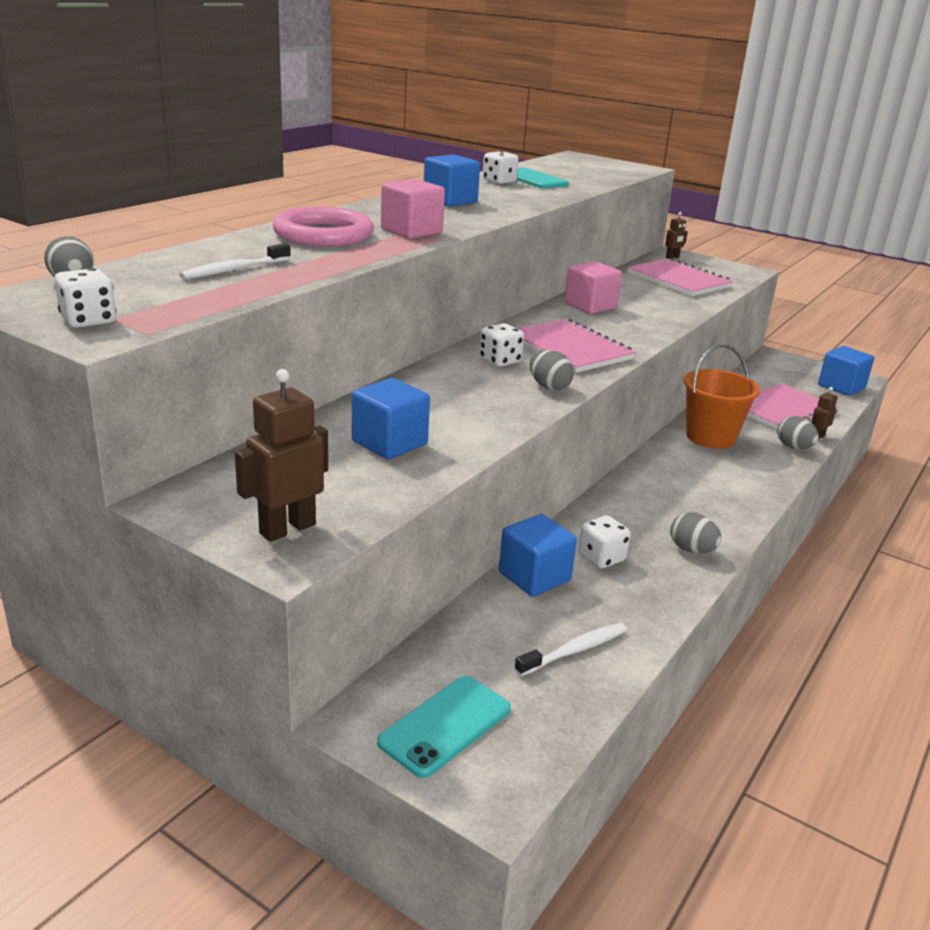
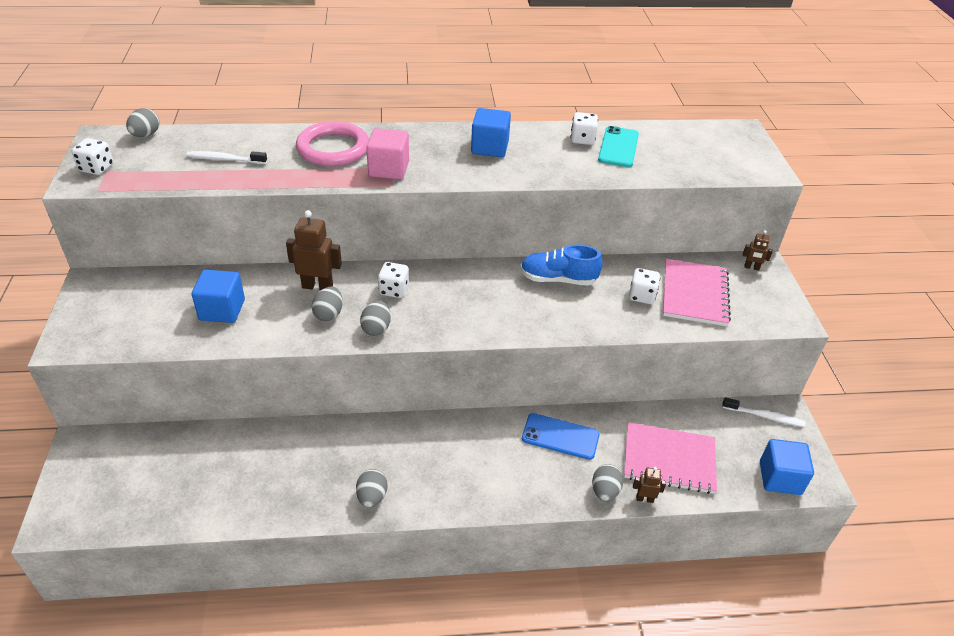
camera: 50 degrees right, 15 degrees up
(287, 529) = (93, 329): brown robot -> brown robot (317, 286)
(445, 725) = (97, 476): turquoise phone -> none
(490, 398) = (329, 314): none -> grey egg
(534, 577) = (267, 439): blue cube -> none
(570, 348) = (457, 307): pink notebook -> none
(574, 650) = (203, 493): white toothbrush -> white toothbrush (764, 416)
(590, 306) = (558, 279): pink cube -> blue shoe
(601, 558) = (318, 458): white dice -> white dice (641, 296)
(710, 437) = (560, 436): orange bucket -> blue phone

